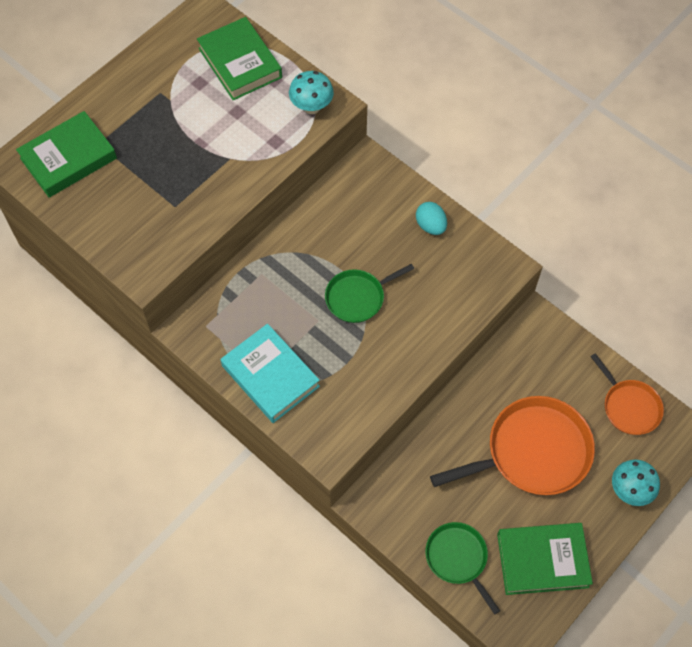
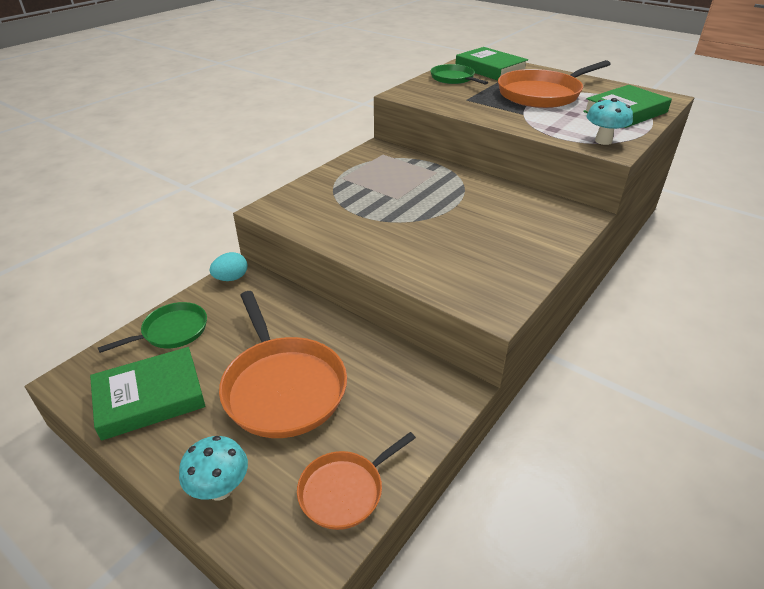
camera: 85 degrees right, 25 degrees down
(172, 124) = (542, 94): none -> orange pan
(270, 376) = (341, 181): turquoise book -> none
(358, 297) = (426, 216): green pan -> green pan (453, 79)
(430, 226) = (526, 254): turquoise egg -> turquoise egg (231, 278)
(542, 560) = (150, 397): green book -> green book turned 75 degrees clockwise

